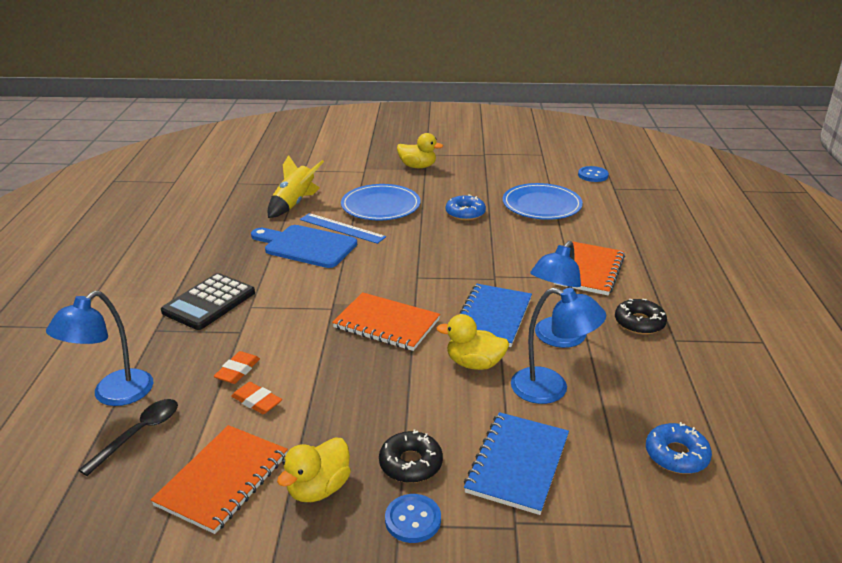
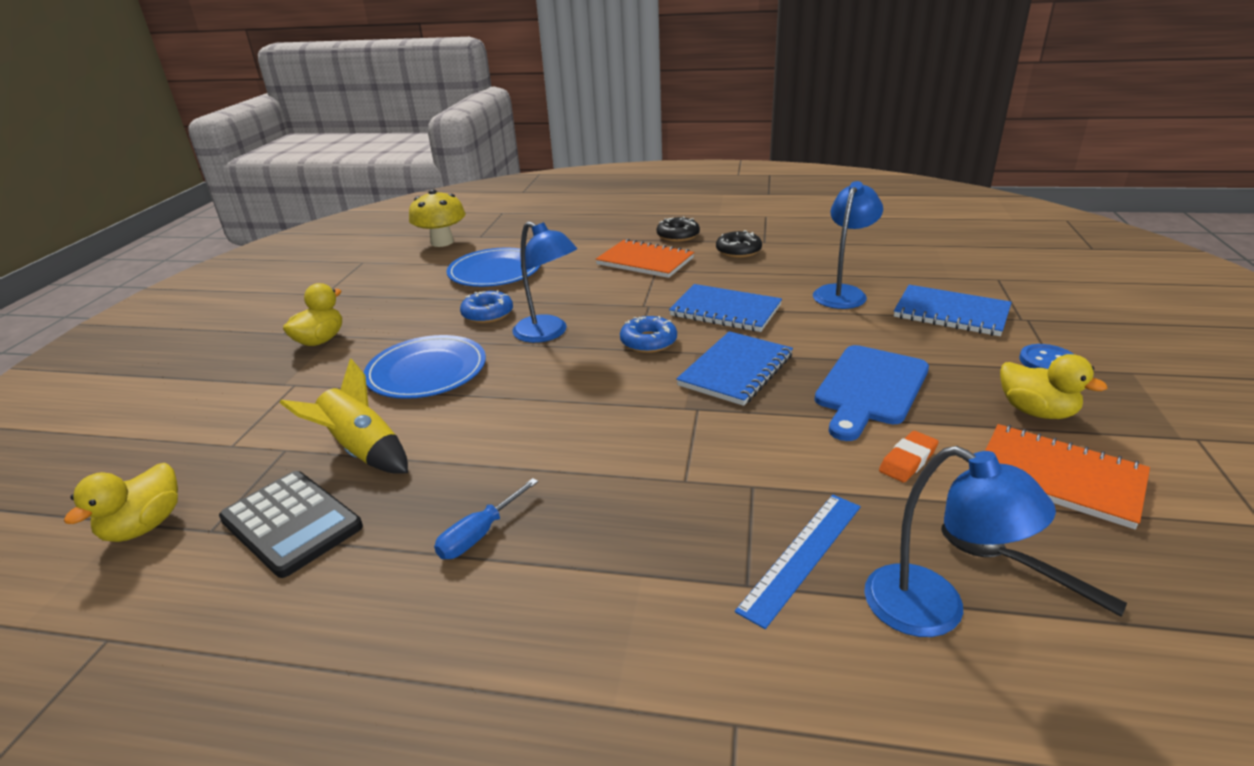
camera: 80 degrees left, 0 degrees up
(209, 302) = (667, 526): black calculator -> black calculator (291, 523)
(216, 247) = (479, 535): none -> blue screwdriver
(238, 371) = (847, 481): orange eraser -> none
(306, 246) = (519, 434): blue cutting board -> blue cutting board (870, 388)
(342, 228) = (478, 403): blue ruler -> blue ruler (801, 556)
(386, 324) = (736, 370): orange notebook -> blue notebook
(410, 464) = (974, 361): black donut -> black donut (678, 235)
(474, 364) = (809, 324): yellow duck -> yellow duck (145, 526)
(555, 338) = (763, 285): blue lamp -> blue lamp (548, 333)
(593, 175) = (442, 242): blue button -> yellow mushroom
(676, 455) = (914, 257): blue donut -> blue donut (648, 342)

